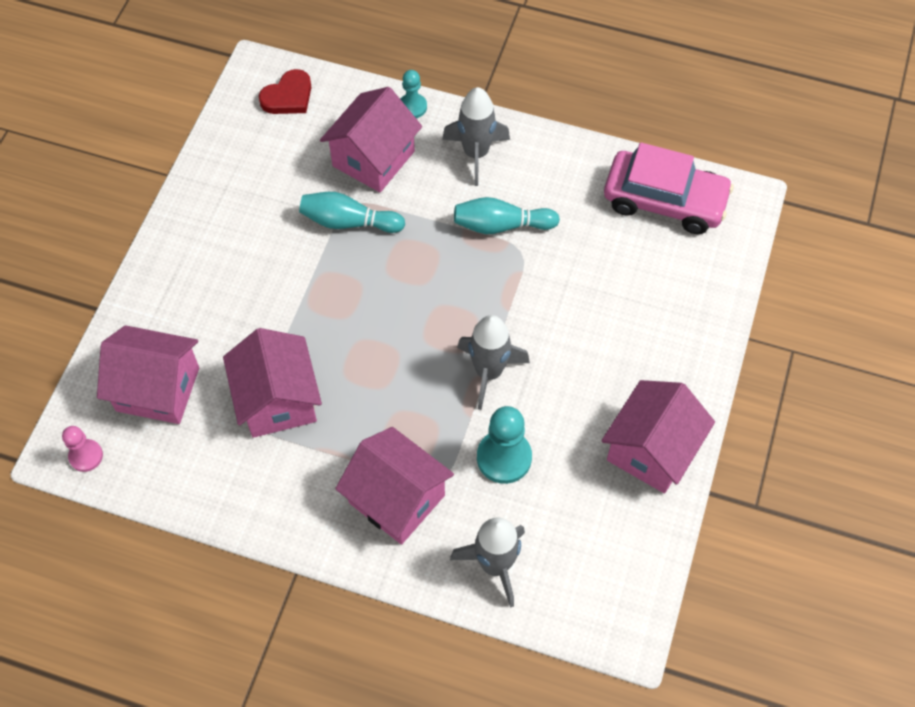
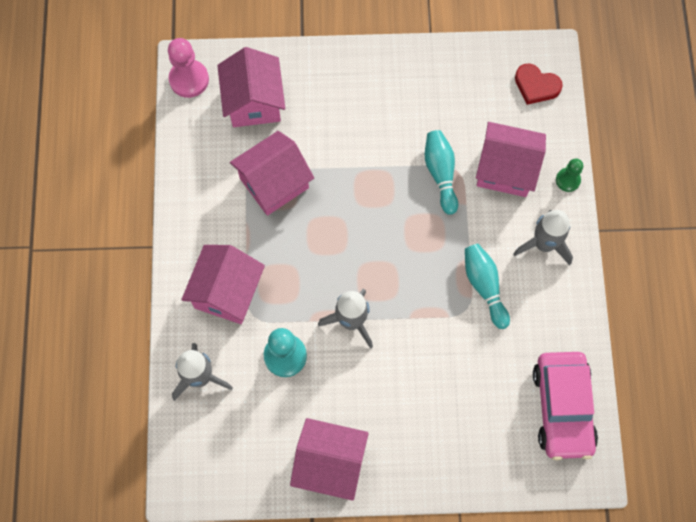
camera: 70 degrees right, 10 degrees up
(86, 456) = (189, 79): pink pawn -> pink pawn, size x1.65
(412, 107) = (568, 180): turquoise pawn -> green pawn

